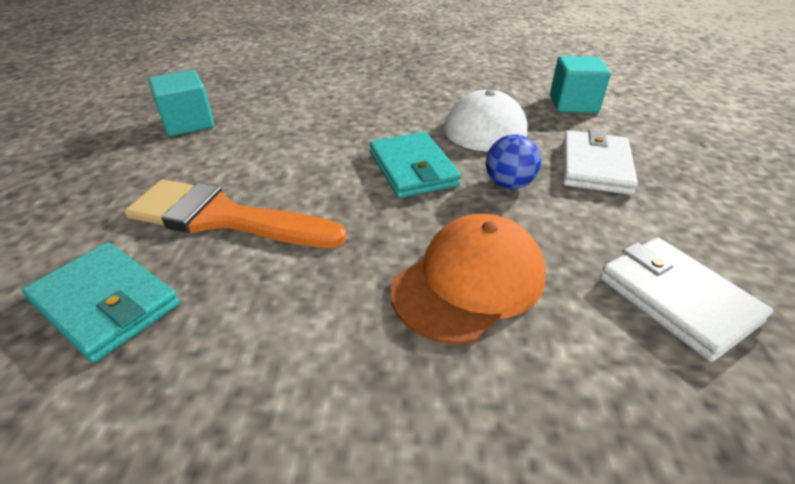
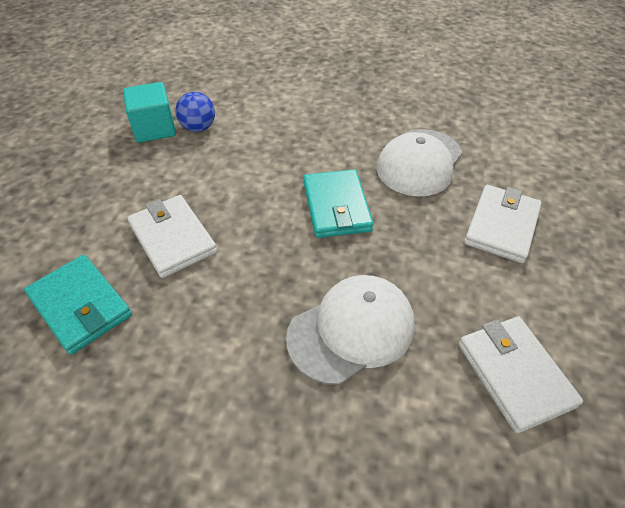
camera: 10 degrees right, 10 degrees up
(224, 218) = (173, 238): orange brush -> white wallet
(469, 281) = (351, 330): orange cap -> white cap
(508, 184) = (415, 236): blue ball -> blue ball (198, 128)
(573, 104) = (510, 146): turquoise cube -> none

